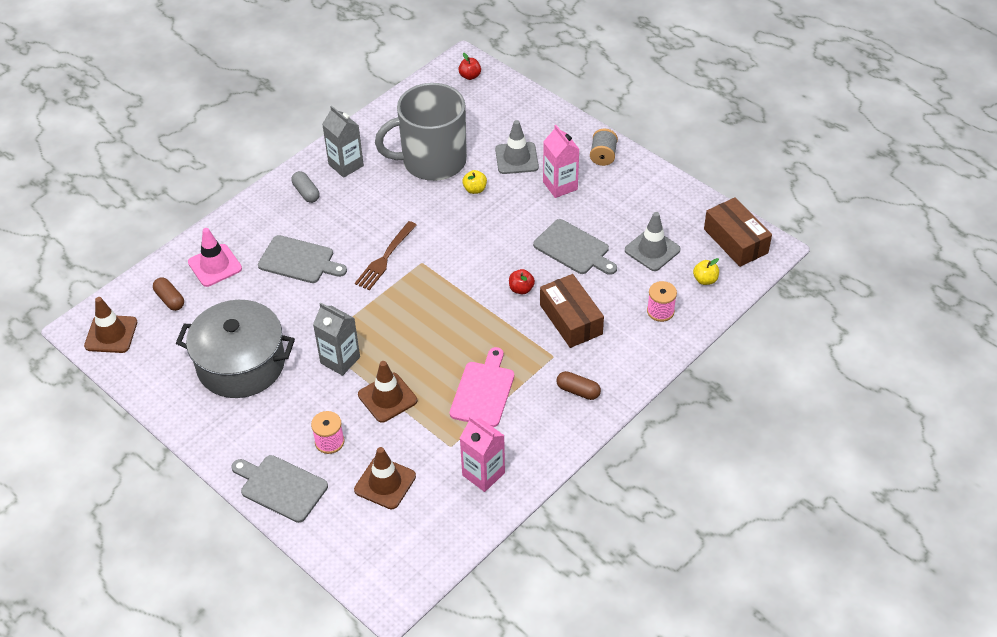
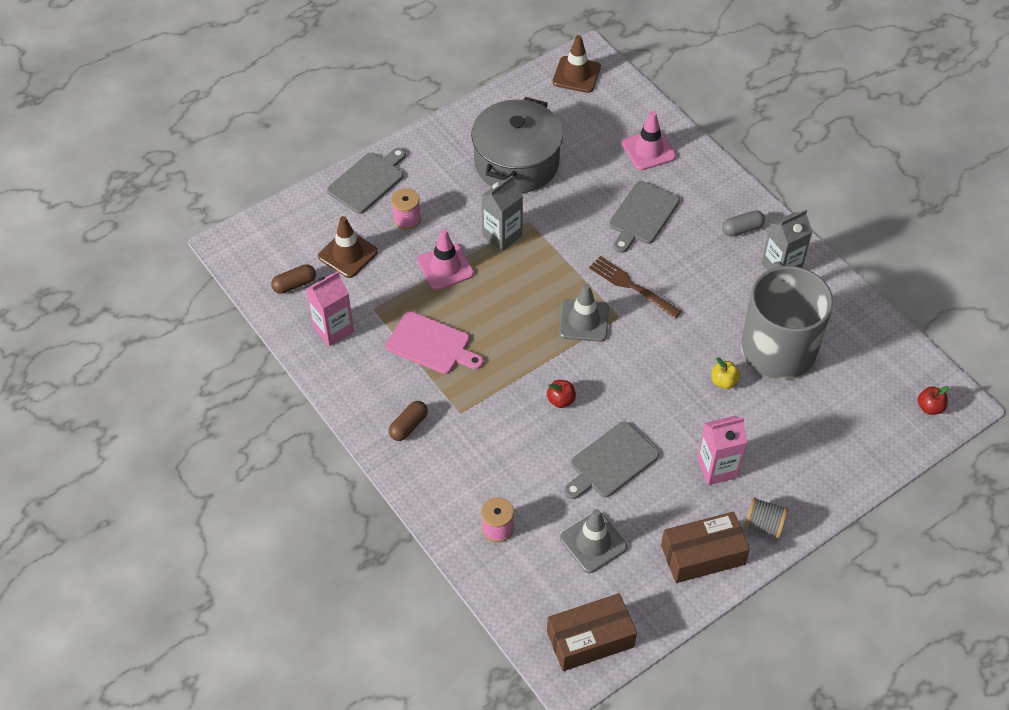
camera: 100 degrees right, 5 degrees up
(170, 299) = (610, 116): brown capsule -> brown capsule (294, 284)
(387, 398) = (445, 267): brown traffic cone -> pink traffic cone
(516, 158) = (771, 432): grey traffic cone -> grey traffic cone (584, 321)
(571, 319) = (506, 438): brown box -> brown box (703, 555)
(705, 280) = (534, 587): yellow apple -> none

